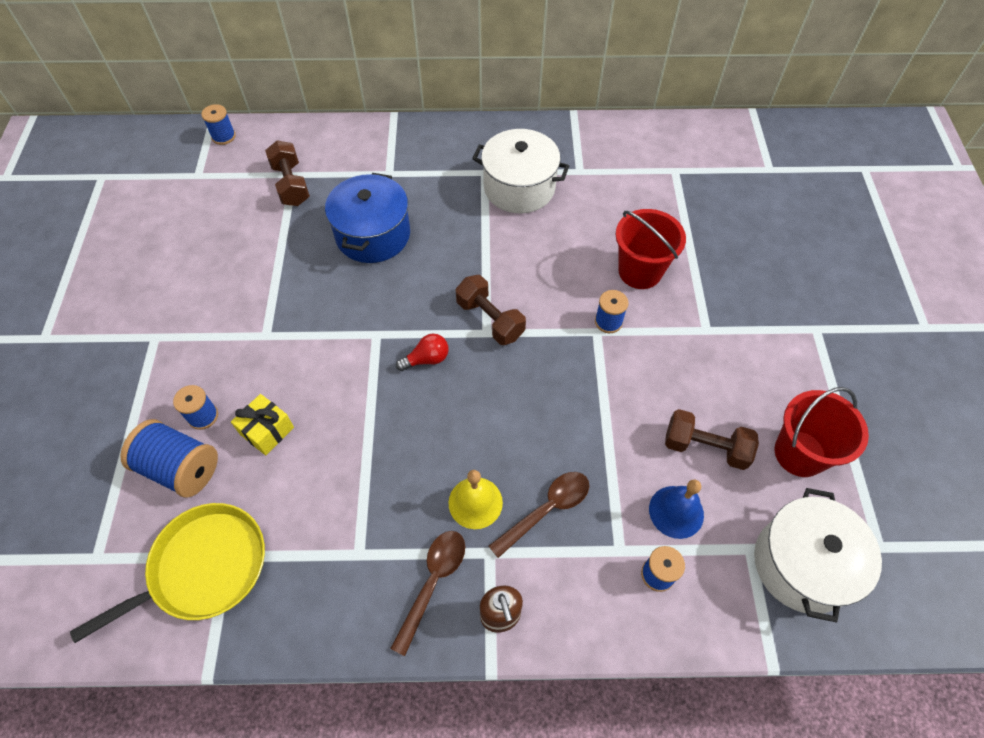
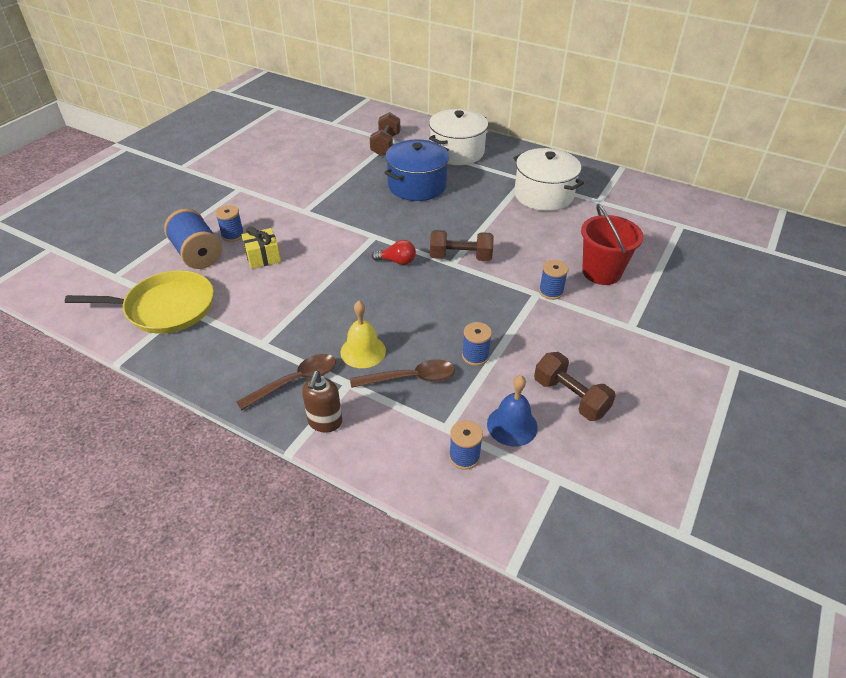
camera: 30 degrees right, 15 degrees down
(223, 136) = (364, 110): blue spool -> blue spool (475, 356)
(490, 319) = (460, 257): brown dumbbell -> brown dumbbell turned 75 degrees counterclockwise
(799, 453) = (654, 437): red bucket -> none
(802, 564) = (596, 511): white pot -> white pot (457, 152)

